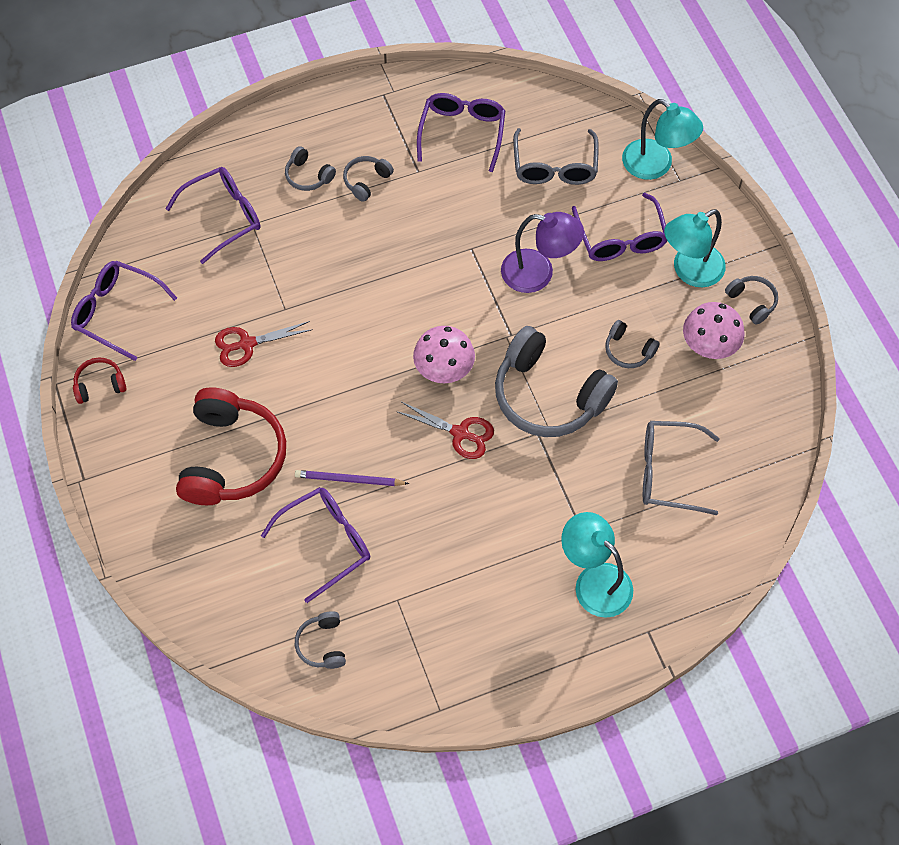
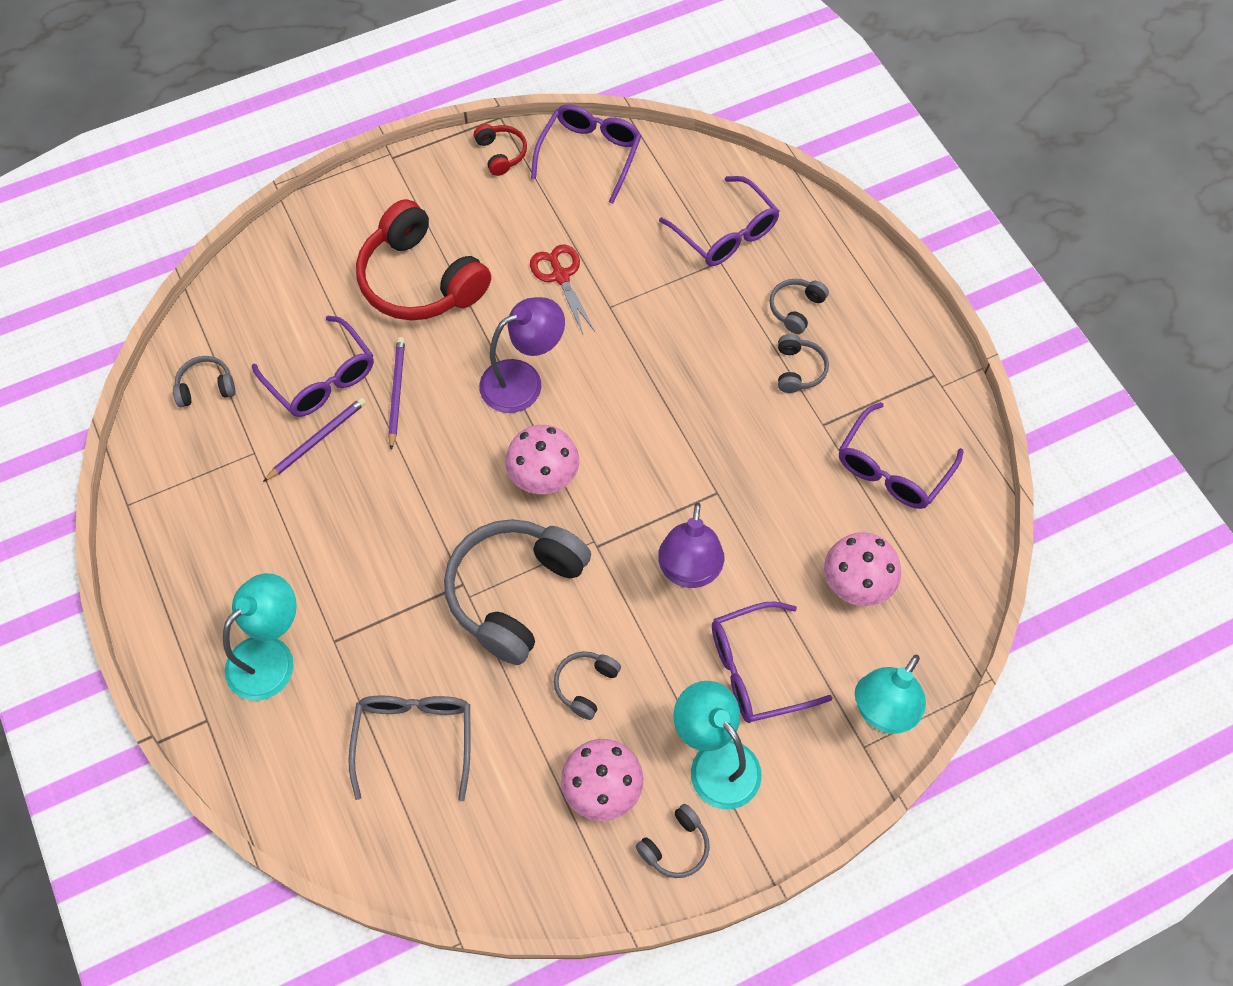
camera: 85 degrees right, 0 degrees up
(232, 457) = (420, 280): red headphones -> red headphones turned 45 degrees clockwise
(350, 379) = (523, 381): none -> purple lamp
(366, 181) = (798, 370): grey headphones -> grey headphones turned 60 degrees clockwise
(390, 546) = (317, 440): none -> purple pencil
(460, 433) = (459, 499): red scissors -> none
(462, 132) = (892, 469): purple glasses -> purple glasses turned 120 degrees clockwise
(554, 167) = (857, 583): grey glasses -> pink mushroom

